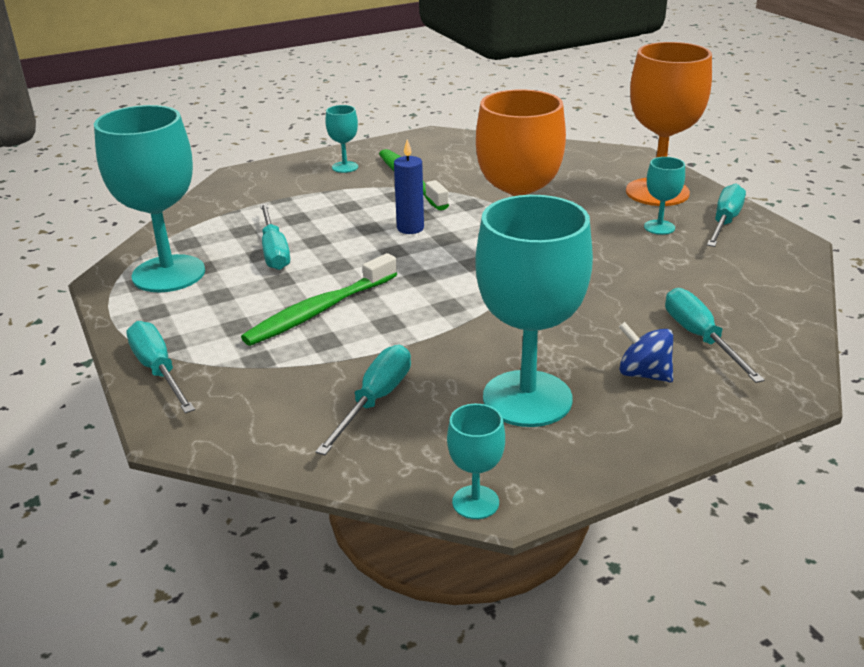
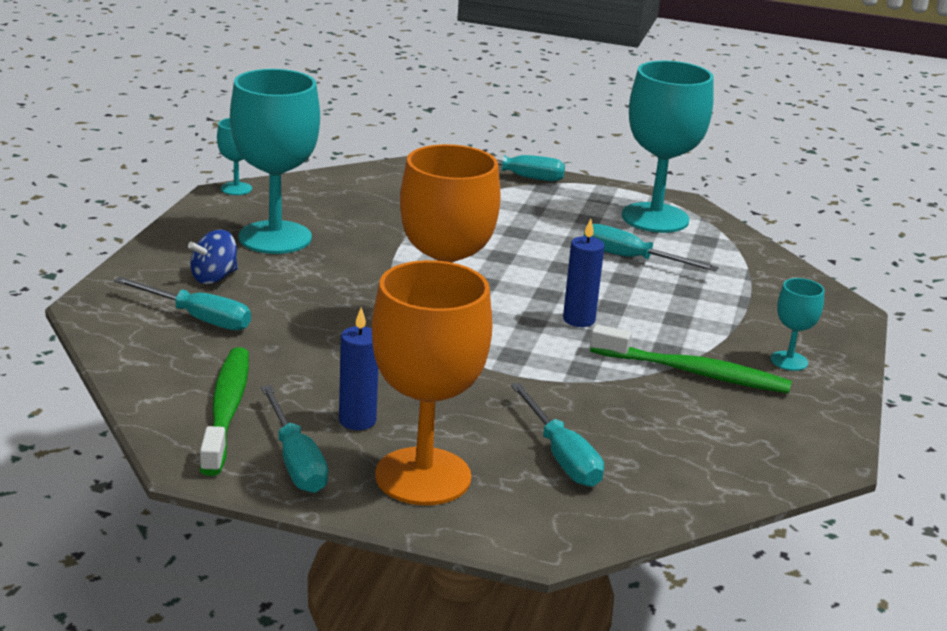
camera: 130 degrees right, 5 degrees down
(319, 311) = (502, 235): green toothbrush -> green toothbrush (226, 410)
(375, 401) = (365, 206): turquoise screwdriver -> turquoise screwdriver (561, 456)
(643, 374) = (214, 278): blue spinning top -> blue spinning top turned 150 degrees clockwise
(659, 227) = (357, 421): turquoise goblet -> blue candle

